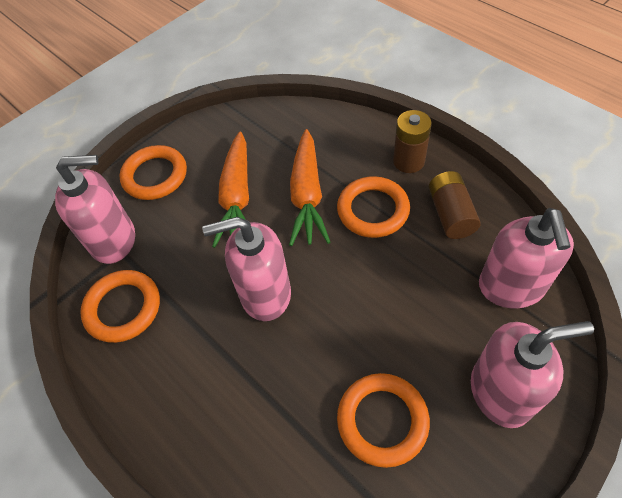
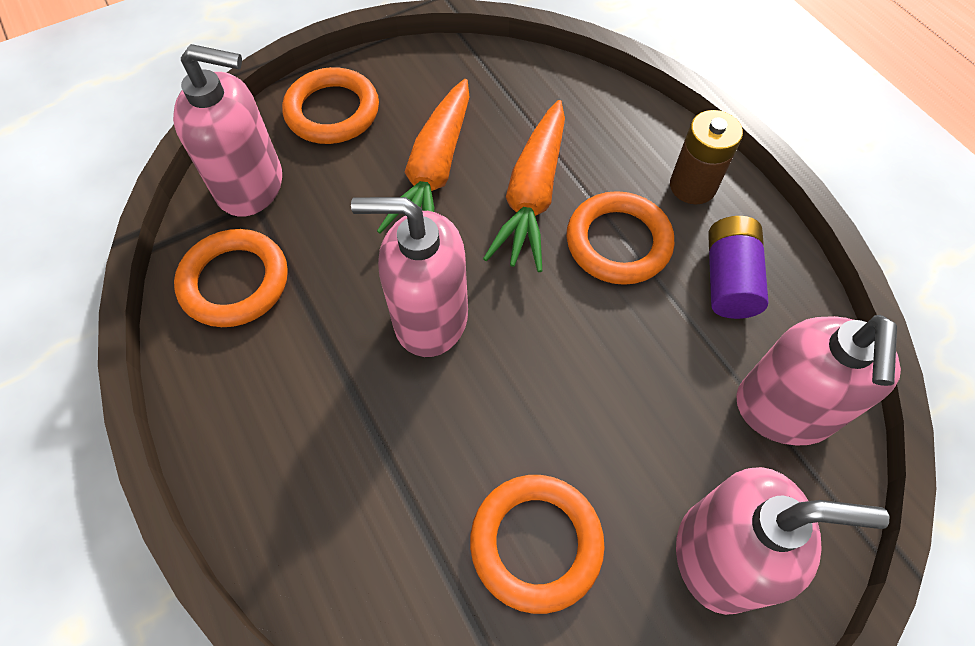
camera: 10 degrees right, 5 degrees up
(450, 214) = (729, 279): brown battery -> purple battery

